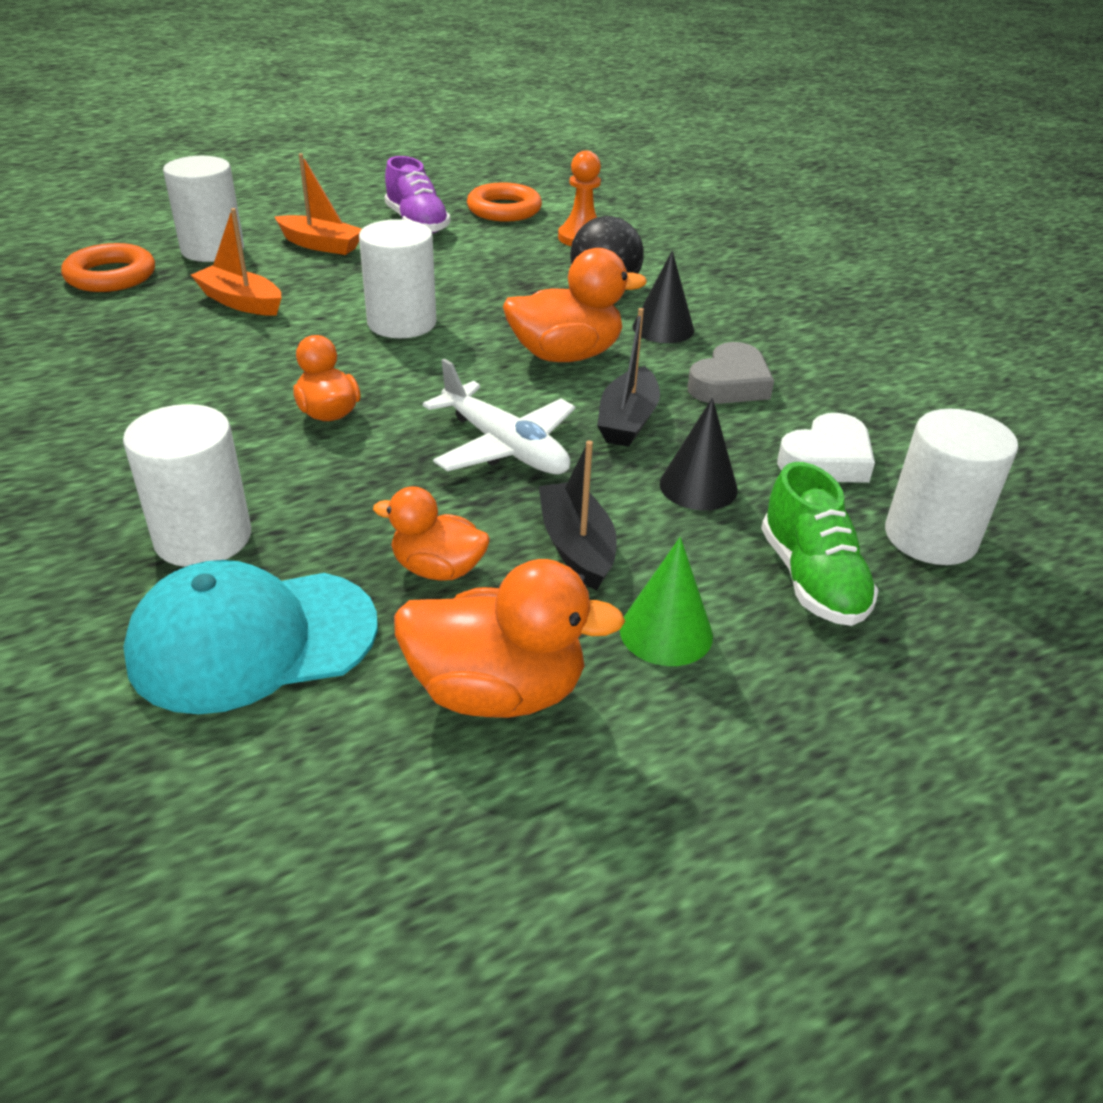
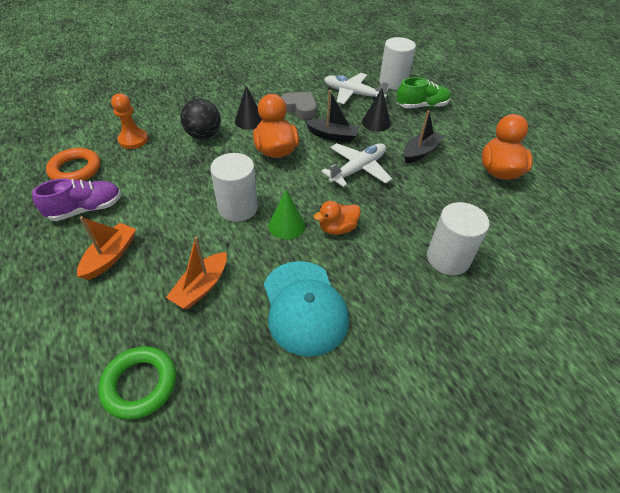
camera: 90 degrees left, 10 degrees up
(111, 276) = (140, 384): orange ring -> green ring
(212, 250) = (101, 322): white cylinder -> none
(252, 640) = (501, 232): turquoise cap -> turquoise cap (304, 307)
(438, 569) = (444, 186): orange duck -> none
(576, 546) = (420, 152): black boat -> black boat turned 150 degrees clockwise
(666, 632) = (457, 136): green cone -> green cone (286, 225)
(826, 459) = (353, 94): white heart -> white plane

